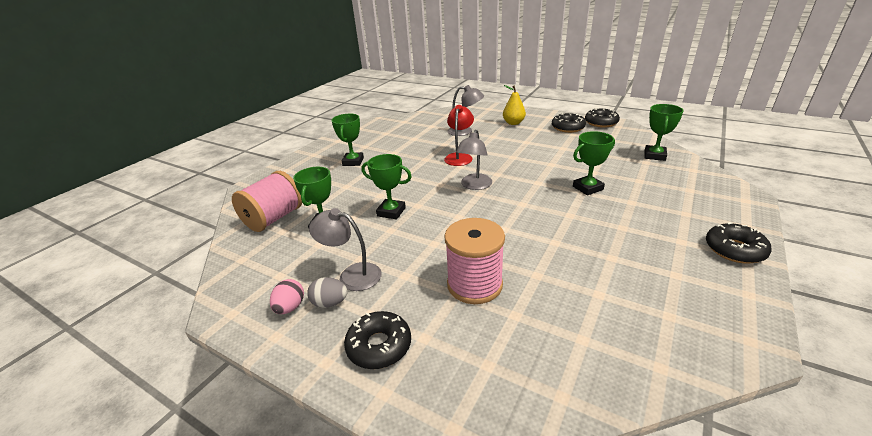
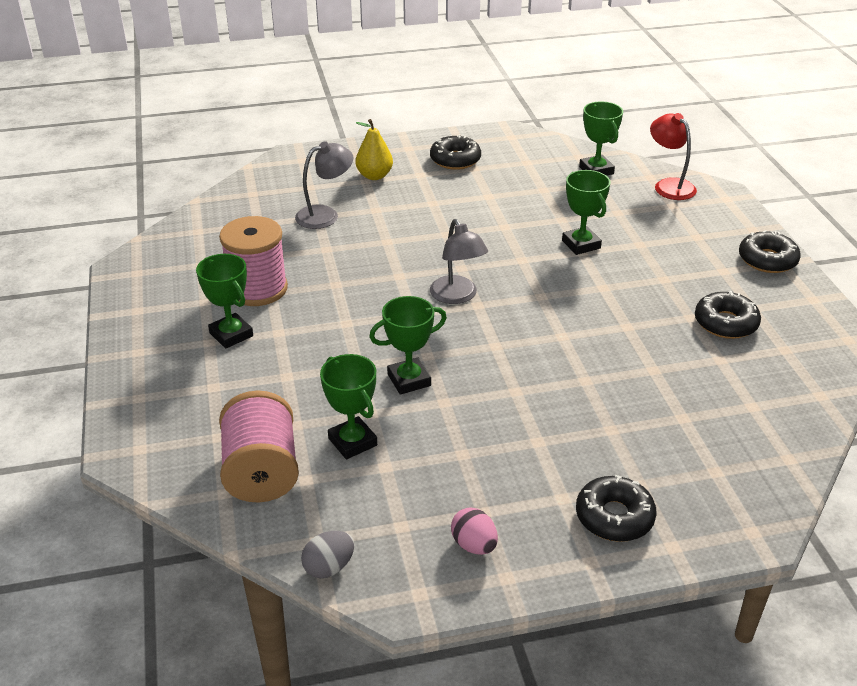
camera: 45 degrees left, 5 degrees up
(330, 303) = (508, 514): grey egg -> grey egg (329, 567)
(352, 275) = (483, 474): grey lamp -> none
(459, 157) = (378, 261): red lamp -> red lamp (669, 185)
(474, 284) = (614, 411): pink spool -> pink spool (257, 289)
(587, 188) = (581, 244): green trophy -> green trophy turned 45 degrees counterclockwise
(601, 123) = (485, 137): black donut -> black donut (725, 323)

